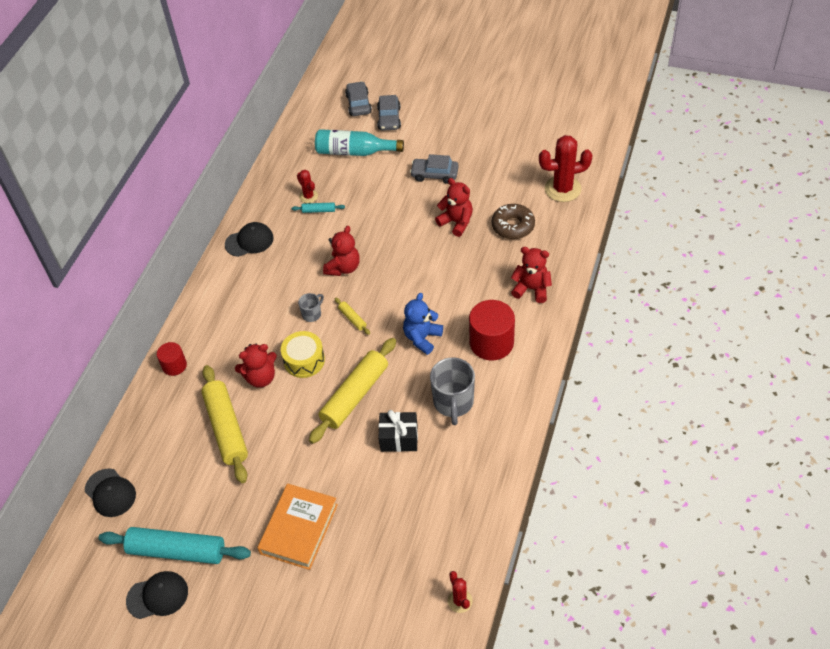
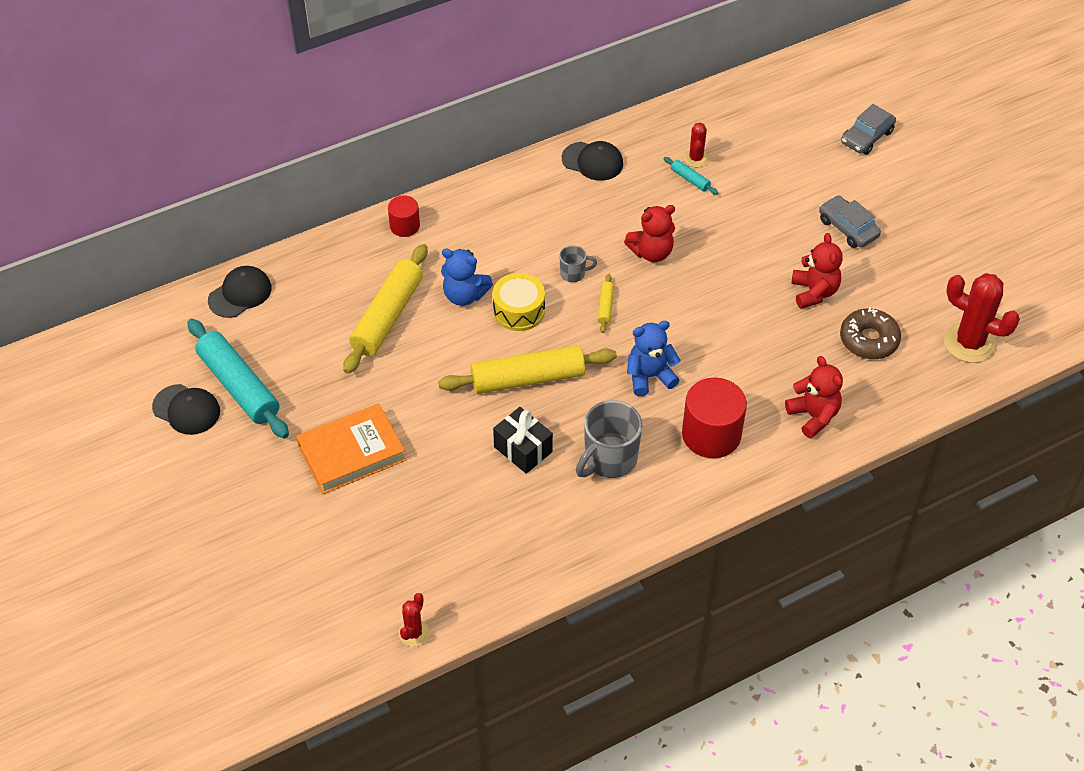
camera: 40 degrees right, 0 degrees up
(110, 493) = (240, 294): black cap -> black cap turned 135 degrees counterclockwise
(260, 377) = (464, 295): red teddy bear -> blue teddy bear
(354, 152) = (791, 146): turquoise bottle -> none
(358, 104) = (852, 100): grey car -> none

